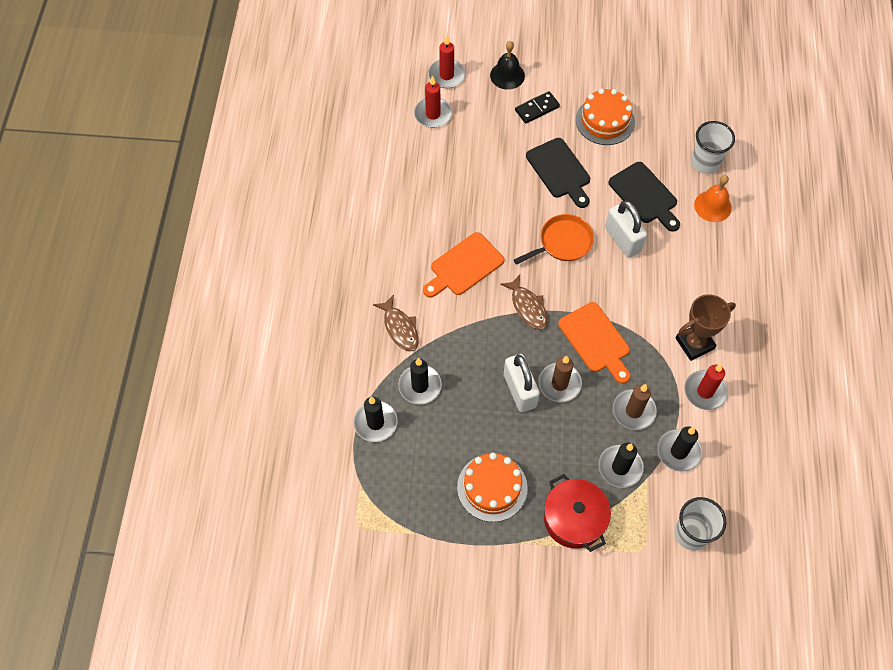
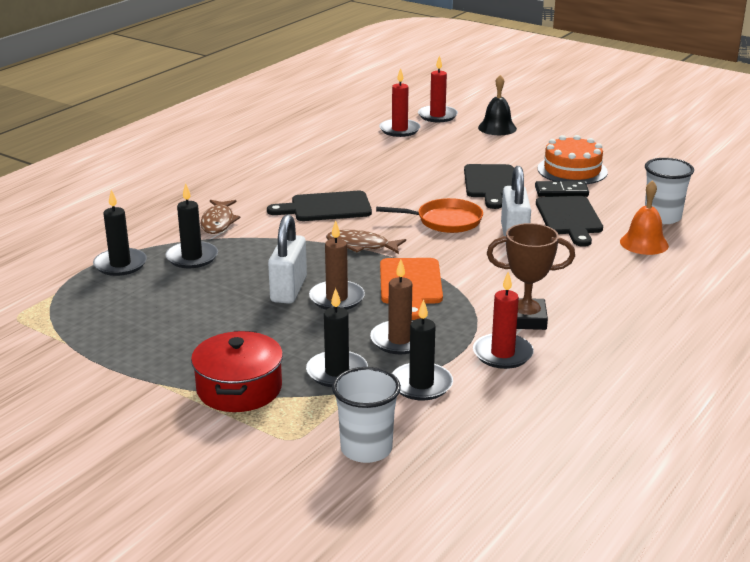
camera: 30 degrees right, 35 degrees down
(464, 266) = (326, 207): orange cutting board -> black cutting board
(492, 487) = (178, 338): orange cake -> none
(527, 307) = (361, 245): brown fish -> brown fish turned 105 degrees clockwise
(537, 109) = (507, 149): black domino -> black domino (561, 192)

